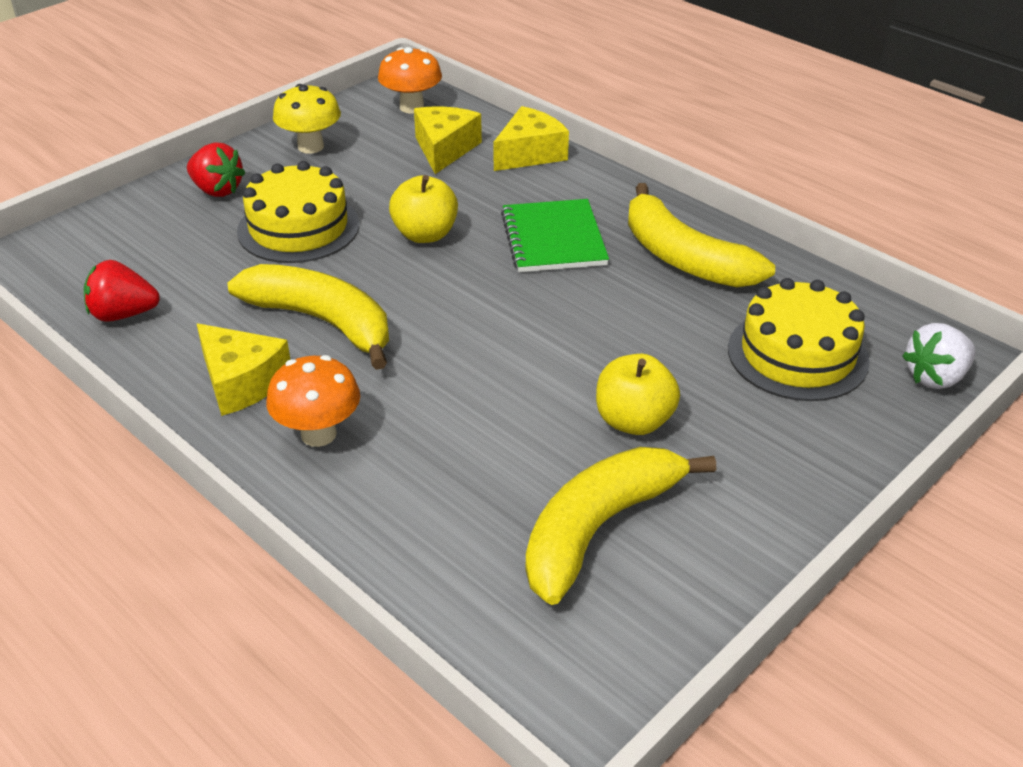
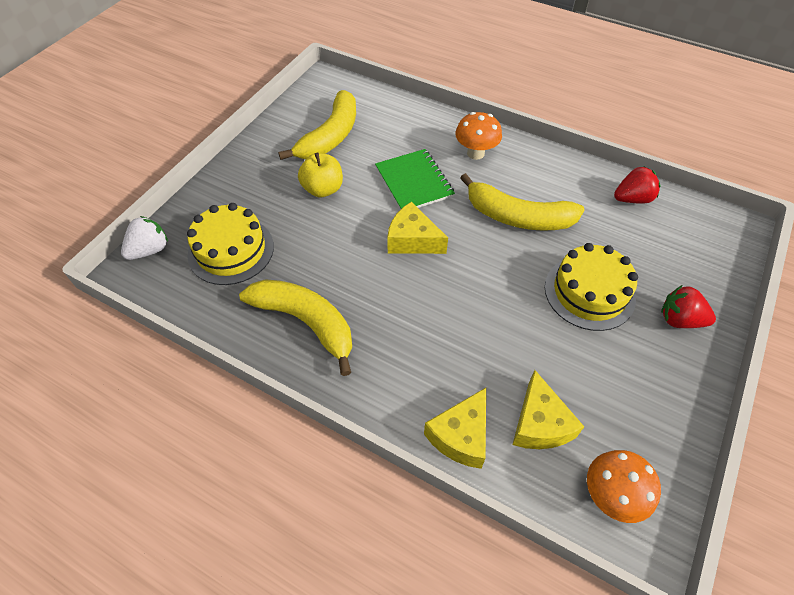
camera: 165 degrees right, 15 degrees up
(242, 382) = (533, 172): yellow cheese -> yellow cheese (412, 240)
(310, 147) = (655, 397): yellow mushroom -> none
(425, 234) = (498, 305): yellow apple -> none
(553, 239) = (405, 322): green notebook -> green notebook (414, 182)

